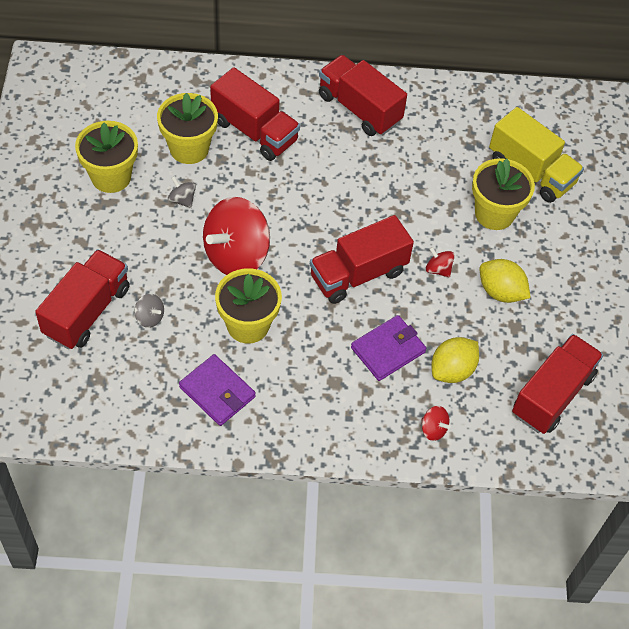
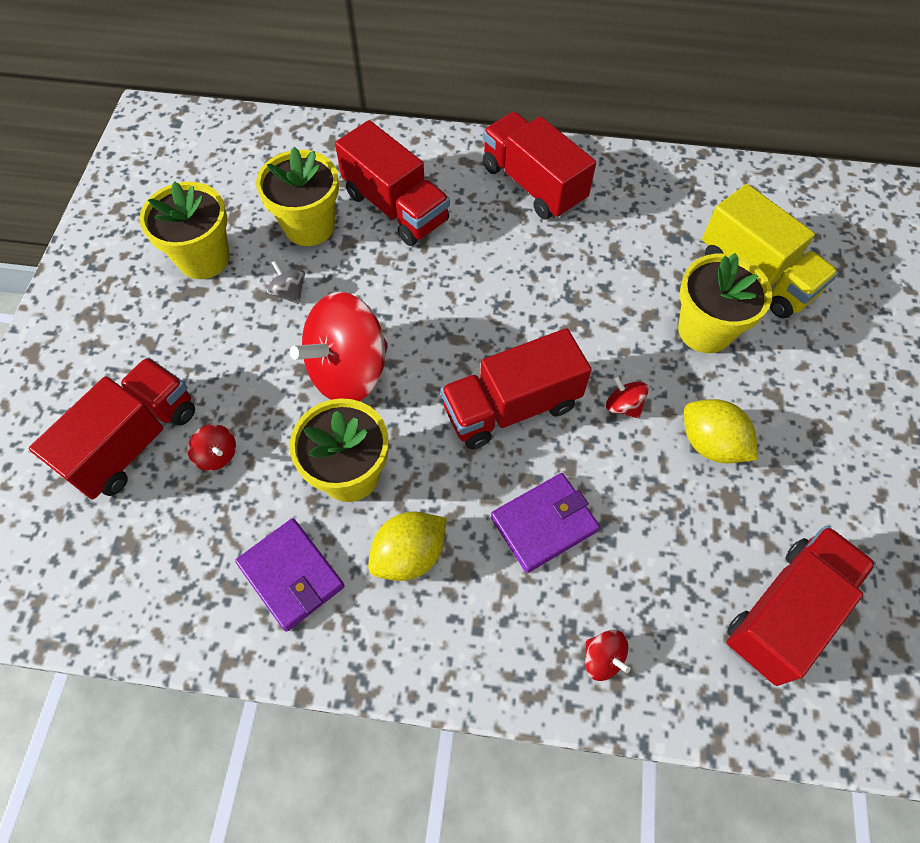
camera: 10 degrees right, 5 degrees up
(150, 317) = (217, 455): grey spinning top -> red spinning top
(452, 370) = (636, 562): yellow lemon -> yellow lemon (409, 555)

